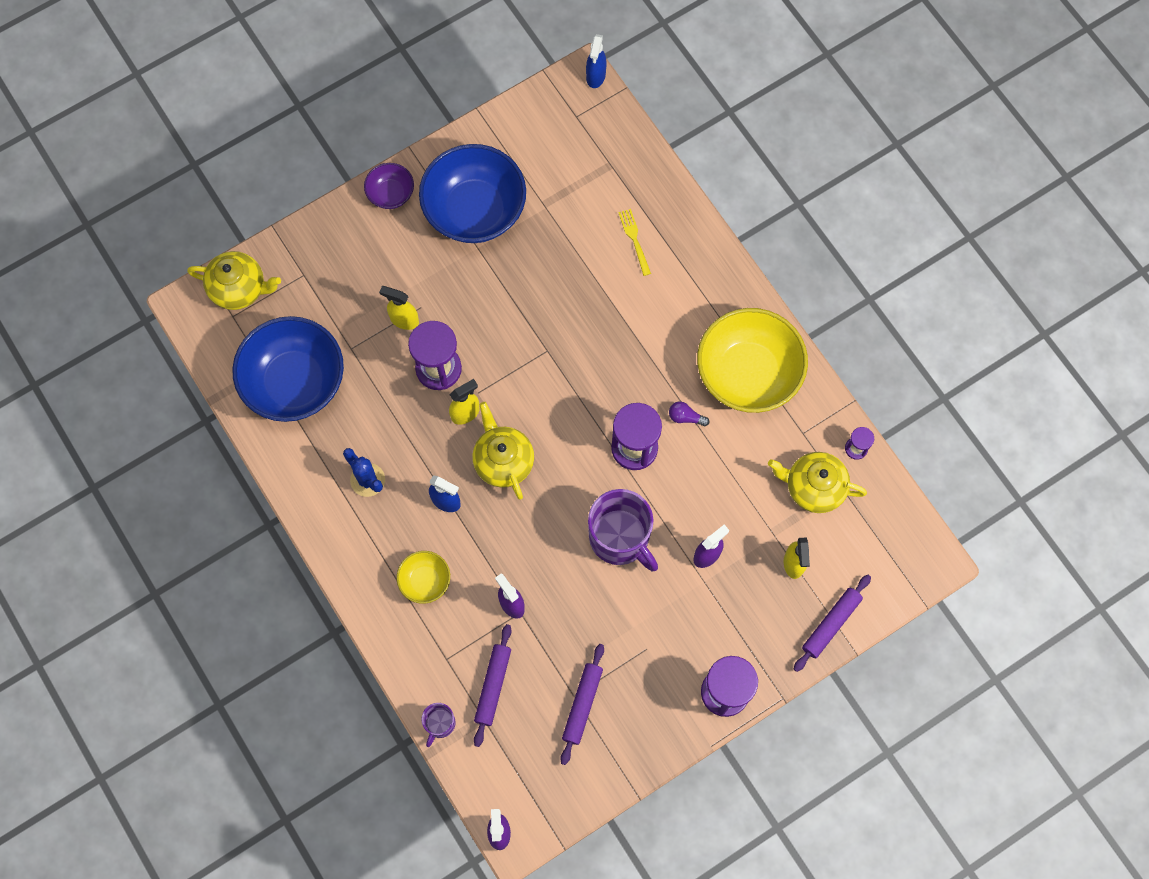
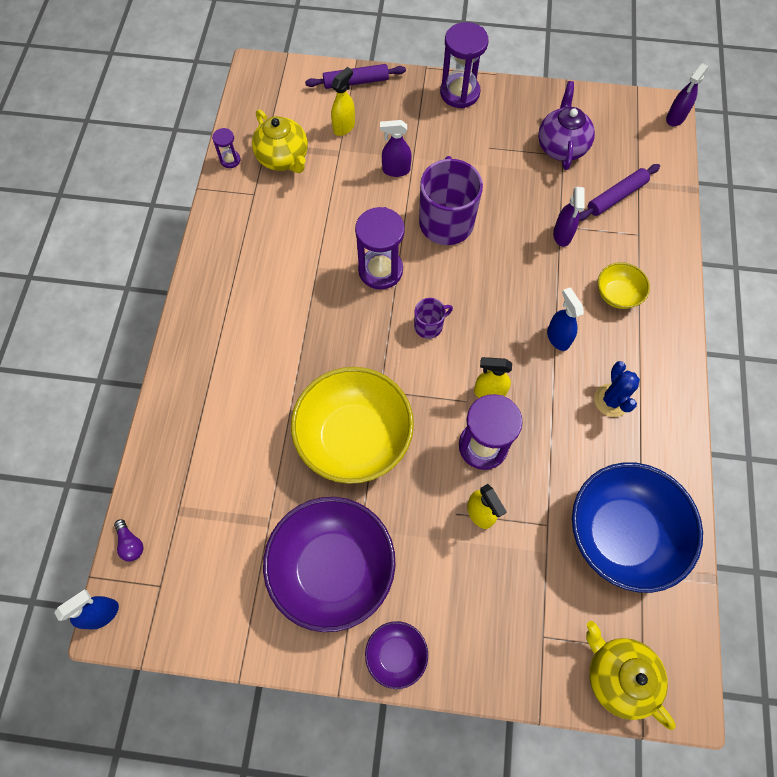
camera: 140 degrees left, 5 degrees down
(439, 724) = (673, 200): purple mug -> purple mug (429, 326)
(475, 210) = (333, 568): blue bowl -> purple bowl
(503, 461) = (488, 334): yellow teapot -> none
(582, 705) = (561, 146): purple rolling pin -> purple teapot
(634, 239) = (226, 426): yellow fork -> none
(685, 417) = (323, 263): purple light bulb -> purple light bulb (131, 543)
(748, 373) = (248, 259): yellow bowl -> yellow bowl (354, 437)

